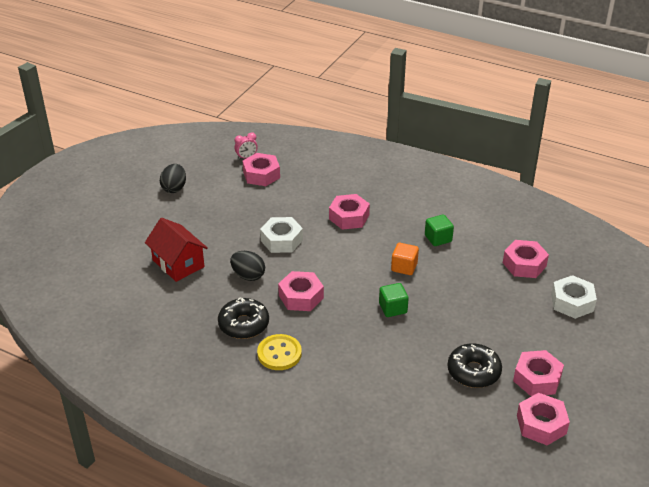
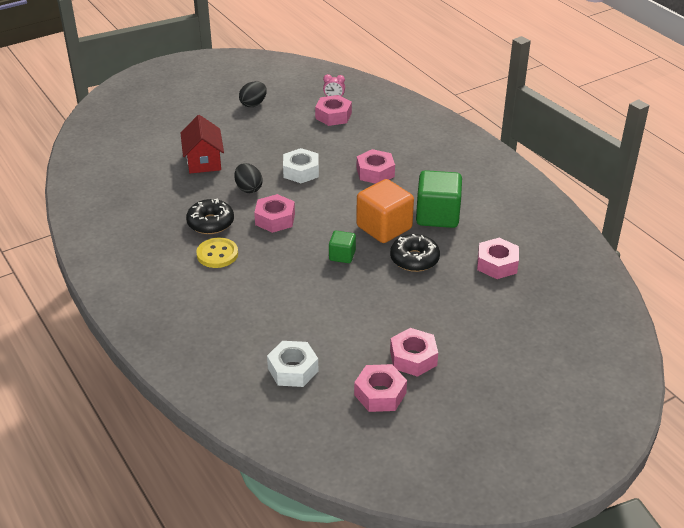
camera: 30 degrees right, 0 degrees up
(404, 267) = (384, 227): orange cube -> orange cube, size x1.89
(438, 238) = (437, 216): green cube -> green cube, size x1.89
(473, 372) = (362, 330): black donut -> black donut (414, 259)
(572, 302) = (510, 311): white nut -> white nut (293, 370)

